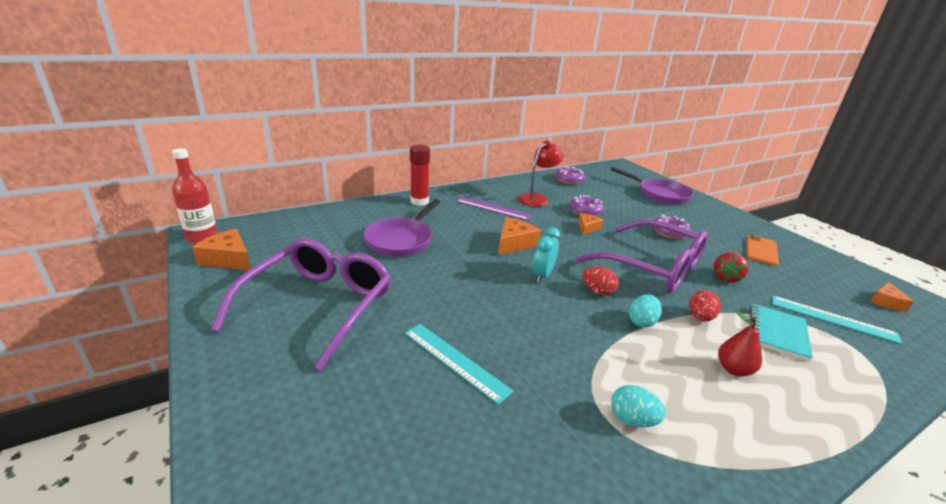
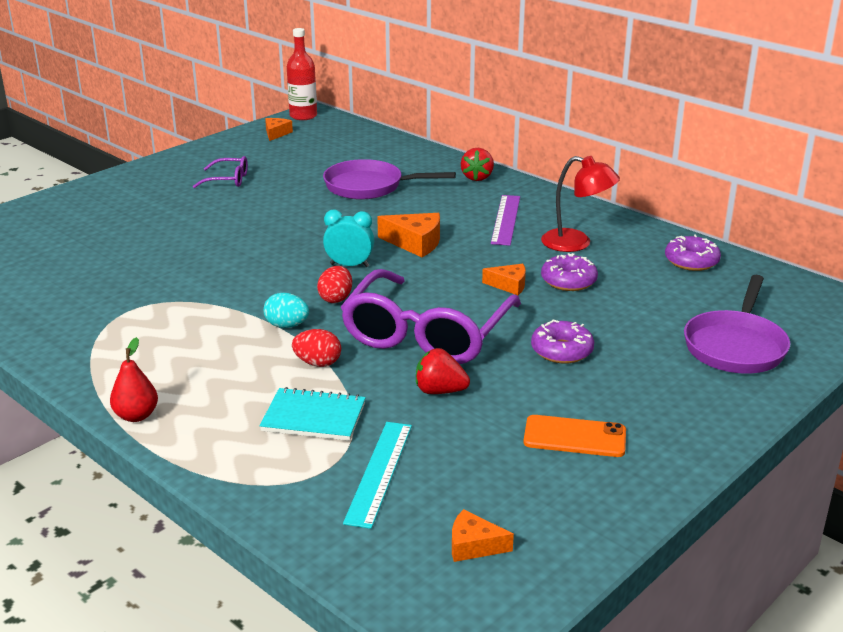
camera: 75 degrees right, 0 degrees up
(228, 259) = (276, 133): orange cheese -> orange cheese, size x0.64
(318, 306) = (227, 180): purple glasses -> purple glasses, size x0.44
(419, 201) = (477, 177): red glue stick -> red strawberry
(455, 361) = (180, 242): turquoise ruler -> none
(632, 419) = (133, 320): turquoise egg -> none
(733, 369) = (224, 377): red pear -> red pear (136, 416)

